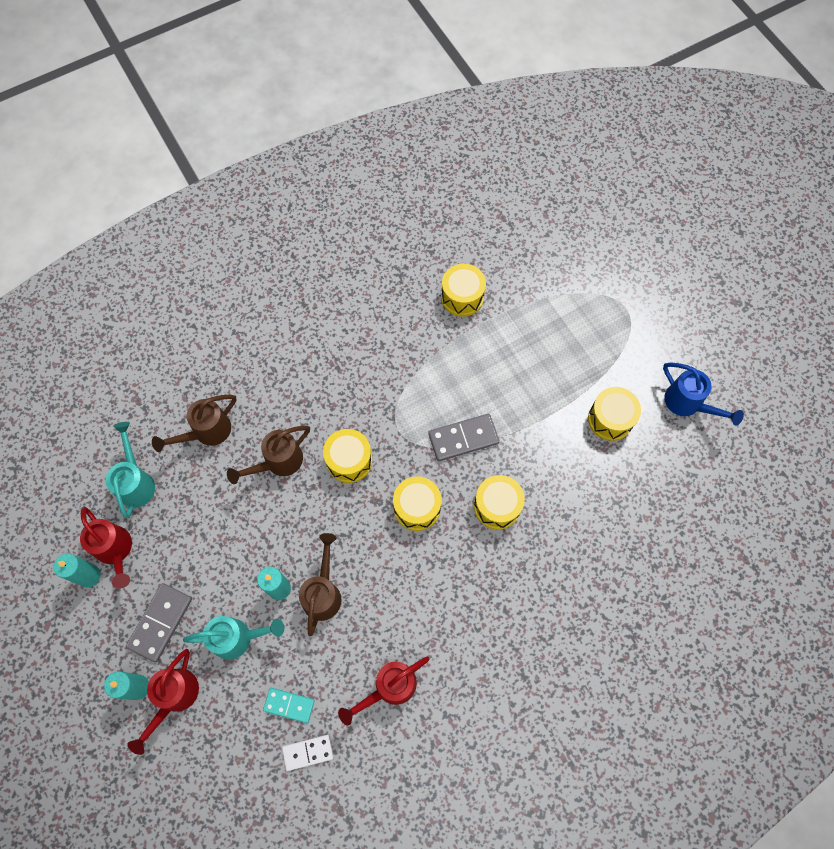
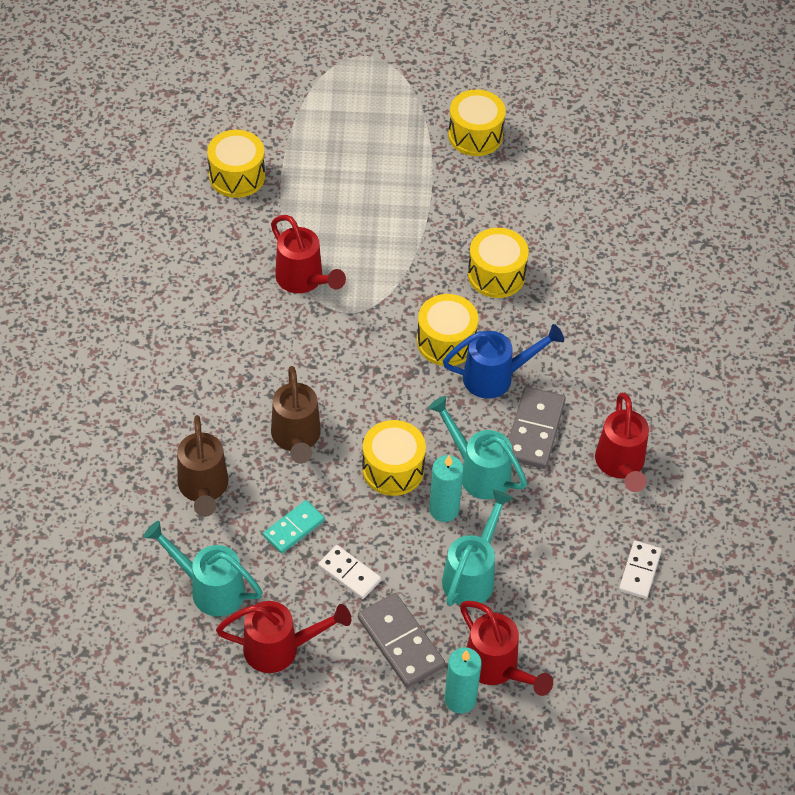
camera: 60 degrees left, 15 degrees down
(89, 576) = (290, 690): turquoise candle -> none
(194, 558) = (349, 573): none -> white domino
(289, 705) = (579, 563): turquoise domino -> turquoise domino (294, 528)
(323, 592) = (478, 472): brown watering can -> turquoise watering can
(349, 461) = (346, 373): yellow drum -> yellow drum (393, 469)
(406, 389) = (304, 281): none -> red watering can
(463, 438) = (400, 262): grey domino -> grey domino (534, 430)
(688, 404) = (507, 69): blue watering can -> blue watering can (496, 377)

